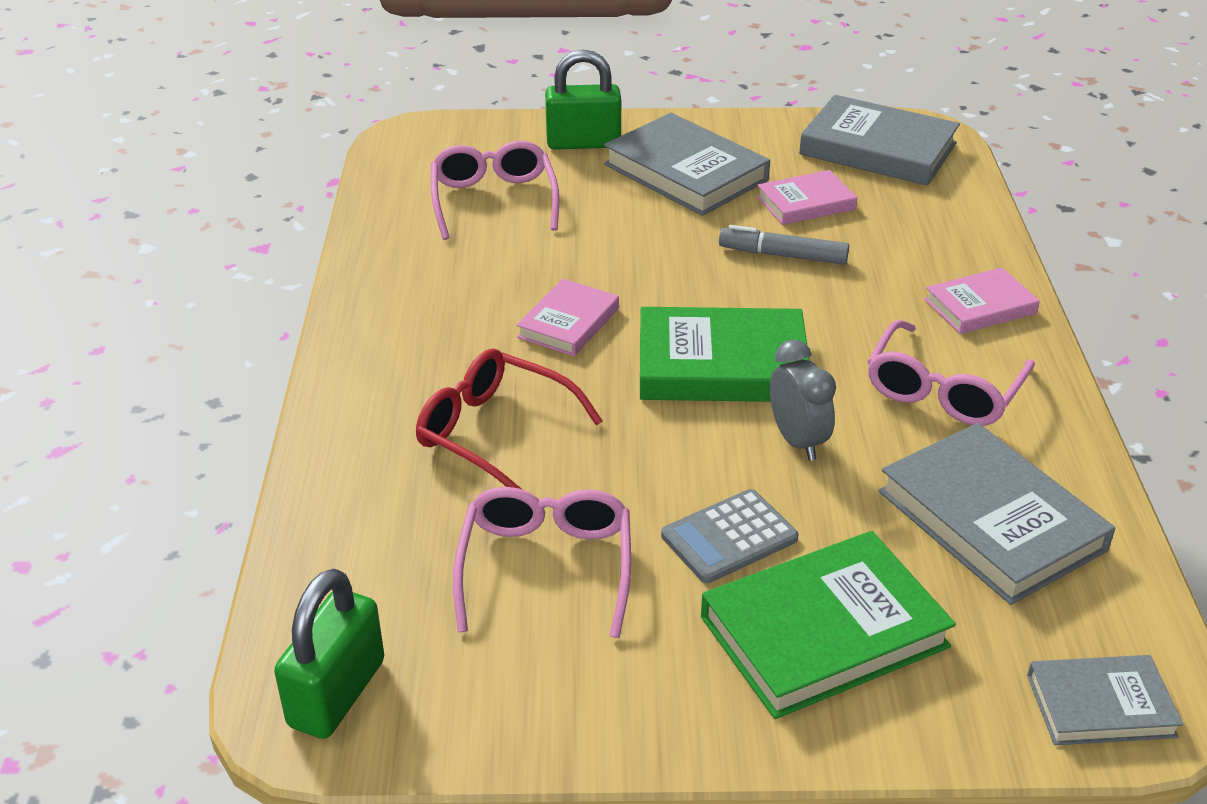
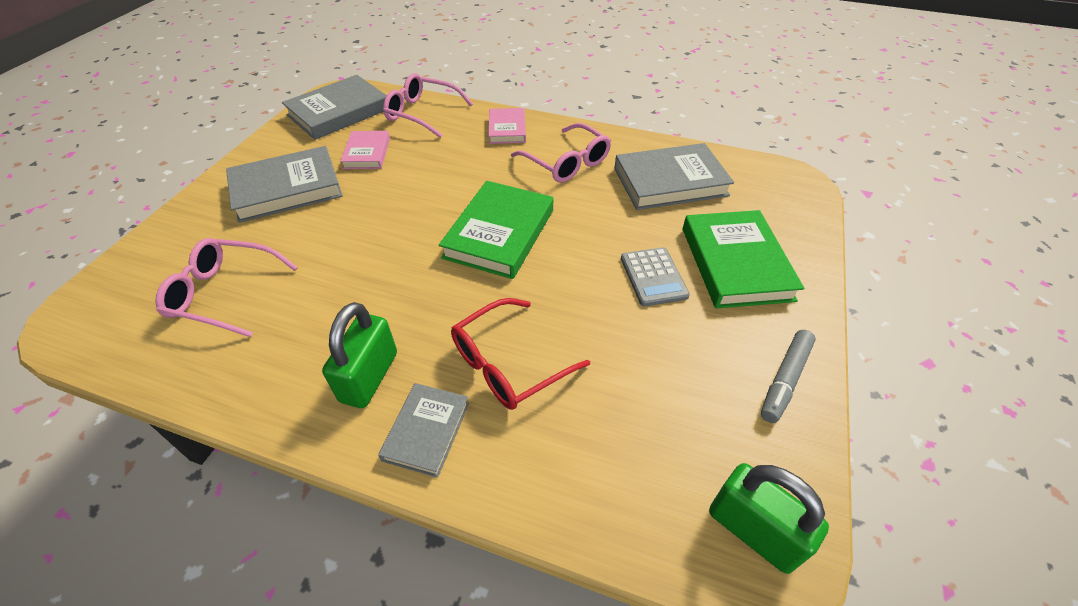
camera: 70 degrees left, 10 degrees up
(546, 567) = (655, 370): pink glasses -> pink glasses (422, 113)
(568, 323) = (410, 291): pink book -> none
(583, 143) = (199, 225): green padlock -> green padlock (369, 377)
(783, 255) = (411, 178): grey marker -> grey marker (784, 380)
(797, 441) = (583, 225): grey clock -> none
(1100, 705) = (796, 193): grey book -> grey book (426, 431)

